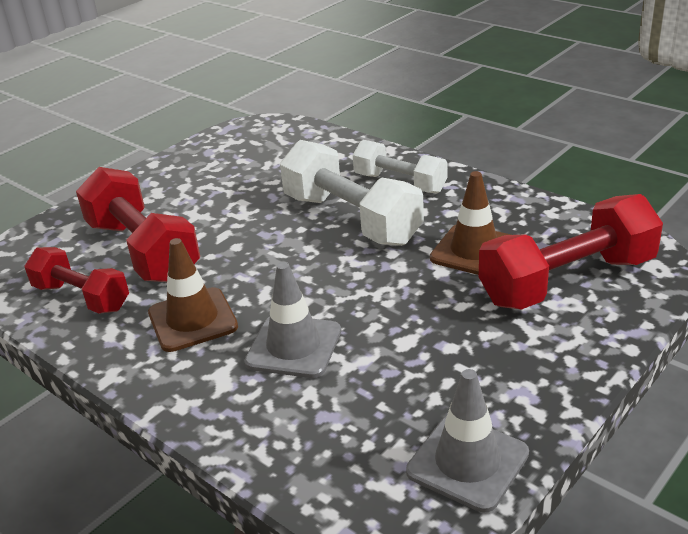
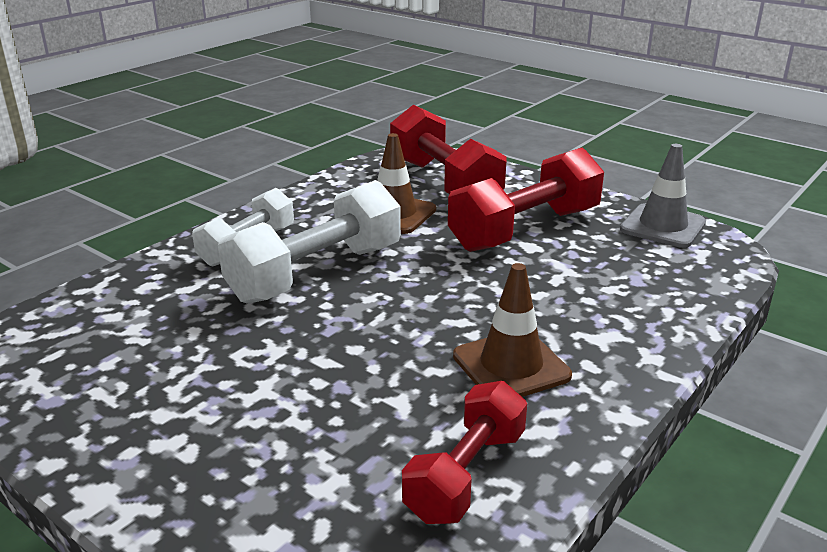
camera: 95 degrees left, 5 degrees down
(143, 251) = (350, 430): red dumbbell -> red dumbbell (525, 229)
(294, 346) = (548, 299): grey traffic cone -> none

